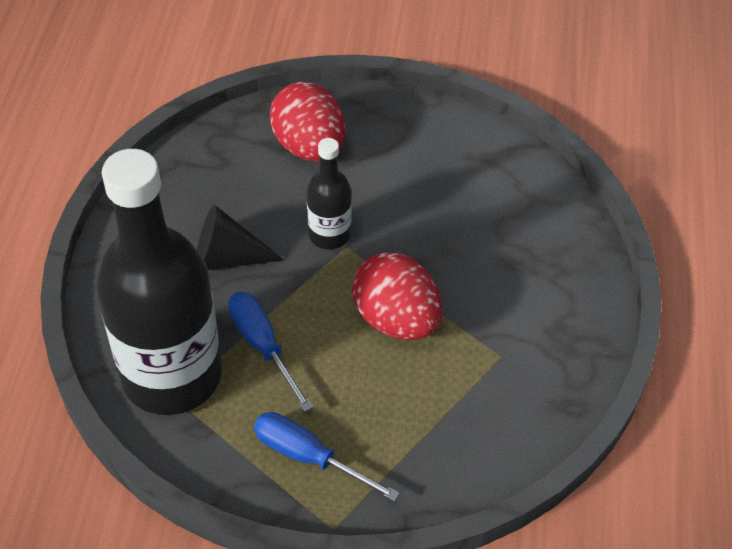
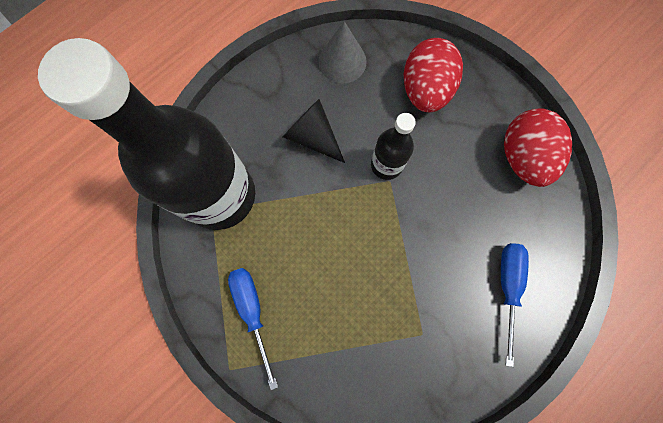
camera: 40 degrees right, 25 degrees up
(197, 172) = (342, 61): none -> grey cone
(262, 346) = (285, 214): blue screwdriver -> blue screwdriver (507, 287)
(396, 319) = (378, 257): red egg -> red egg (522, 157)

